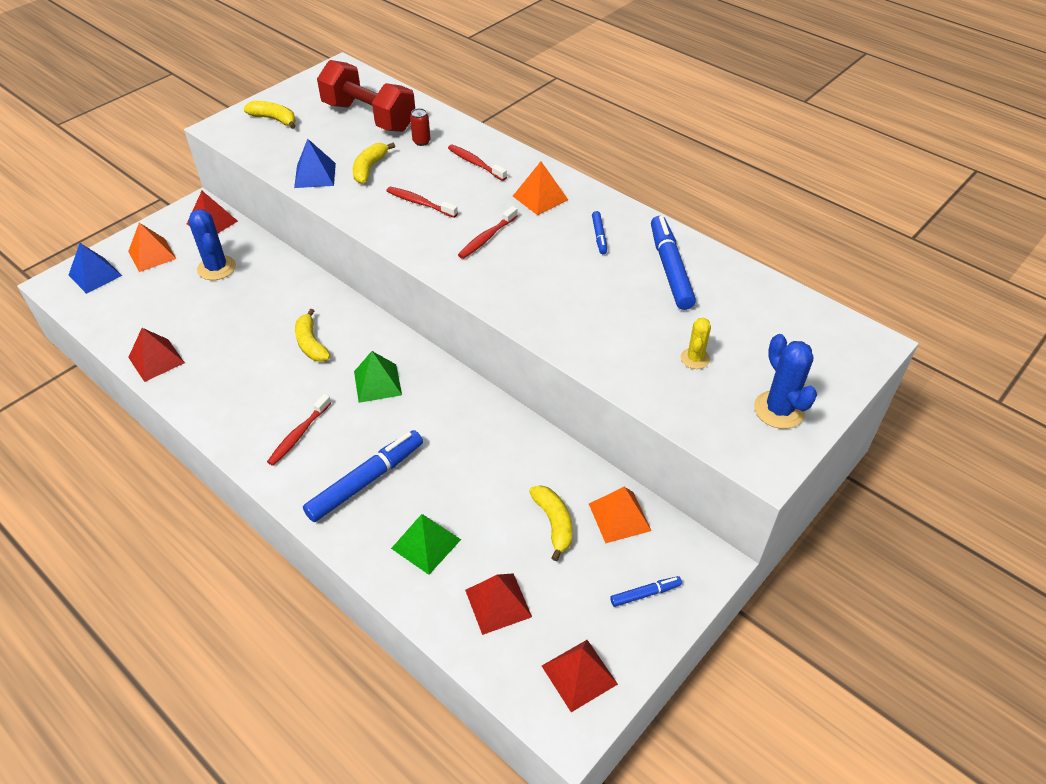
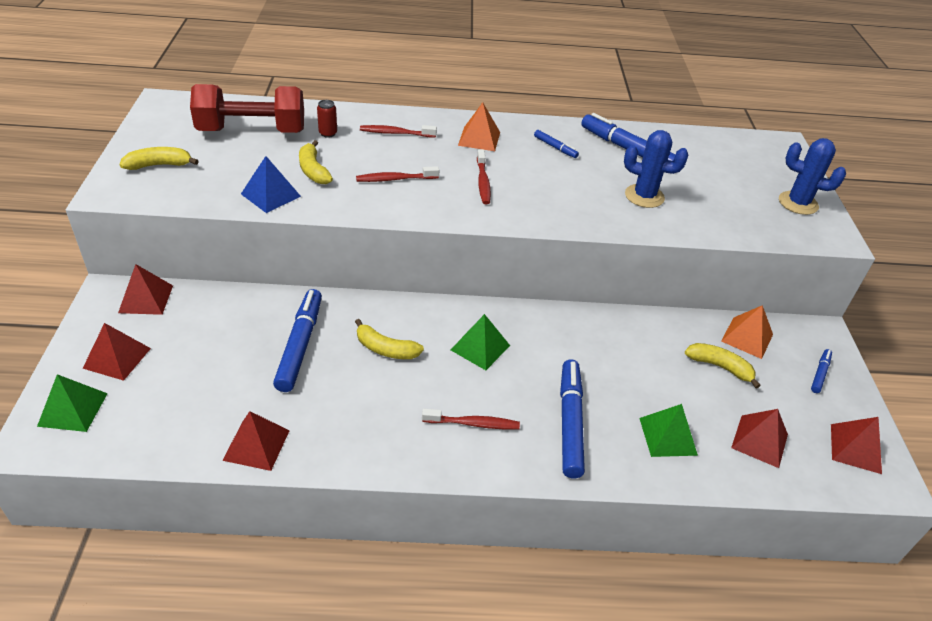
camera: 45 degrees left, 5 degrees down
(95, 275) = (73, 409): blue pyramid -> green pyramid
(152, 255) = (117, 358): orange pyramid -> red pyramid
(216, 268) = (207, 335): blue cactus -> blue cactus (644, 196)
(261, 308) = (300, 345): none -> blue marker
(298, 435) = (473, 424): red toothbrush -> red toothbrush turned 75 degrees counterclockwise
(695, 358) = (718, 197): yellow cactus -> none

